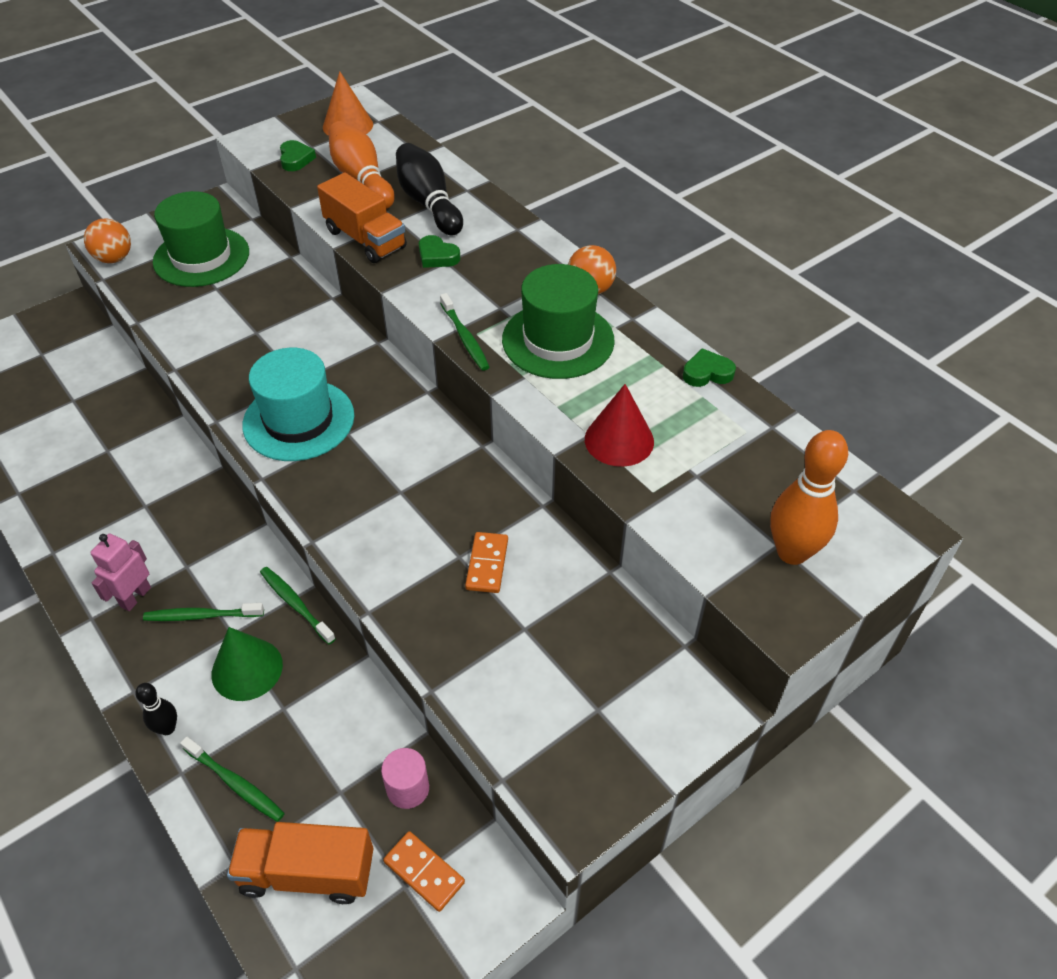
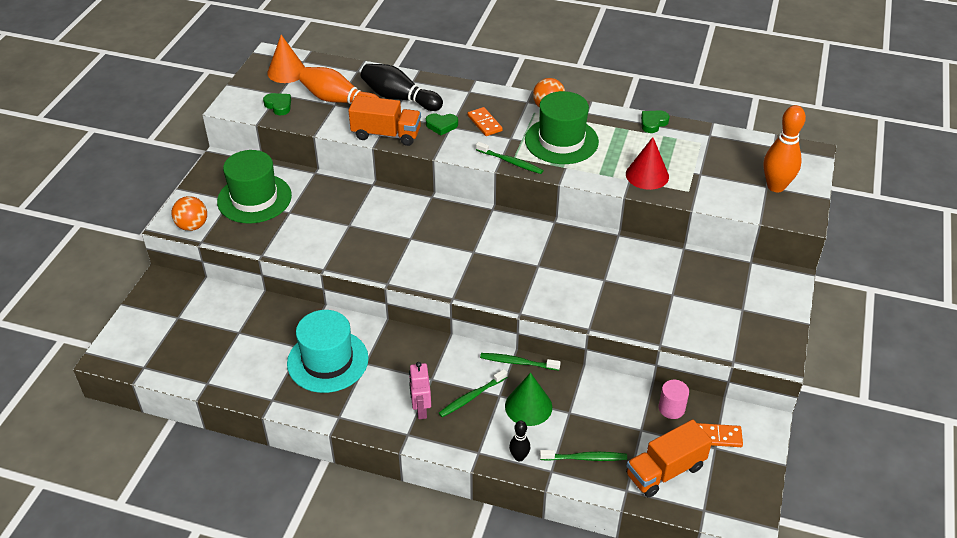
camera: 35 degrees left, 5 degrees down
(299, 420) = (436, 259): turquoise hat -> turquoise hat (327, 361)
(487, 564) = (622, 276): orange domino -> orange domino (484, 123)

